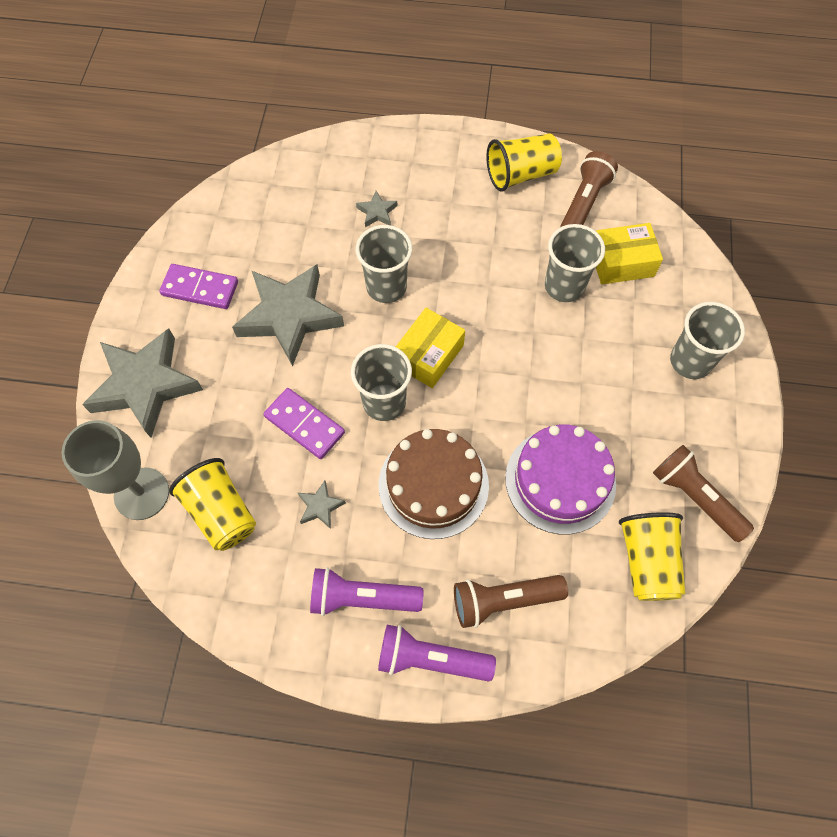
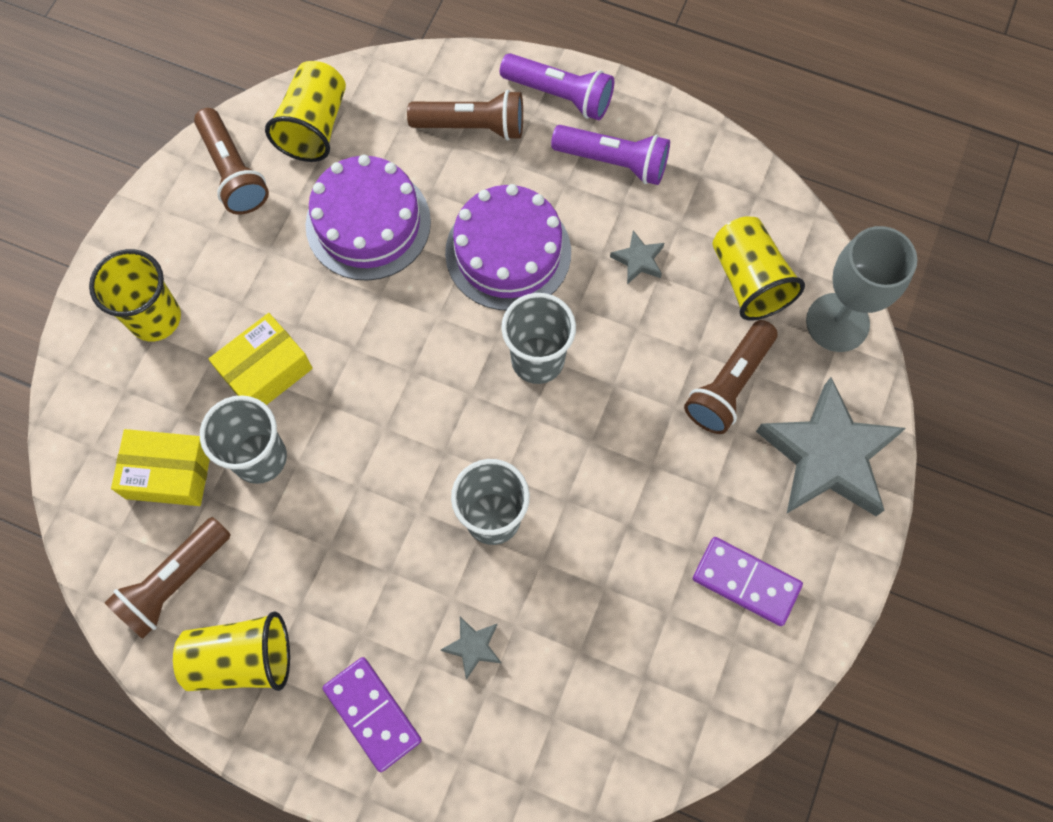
camera: 165 degrees left, 5 degrees up
(228, 419) = (729, 385): none -> brown flashlight
(289, 316) = (631, 506): grey star -> none
(304, 424) = (638, 356): purple domino -> purple domino (372, 714)
(428, 355) = (466, 406): yellow box -> yellow box (266, 371)
(433, 485) = (508, 252): brown cake -> purple cake
(690, 361) = (155, 318): grey cup -> yellow cup

